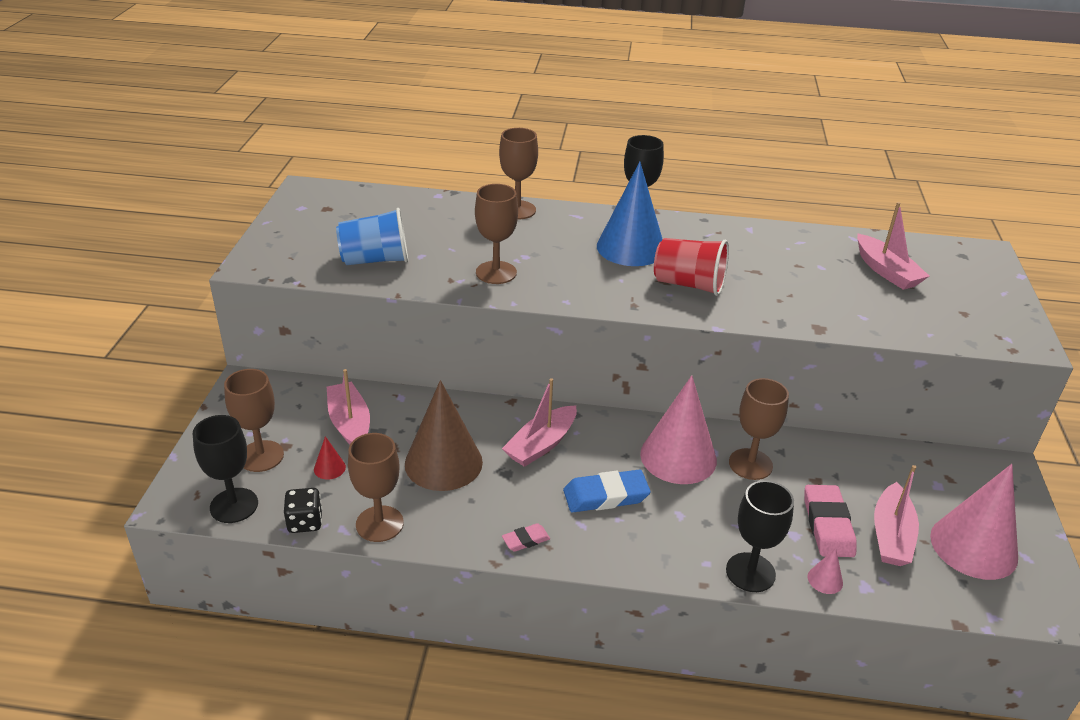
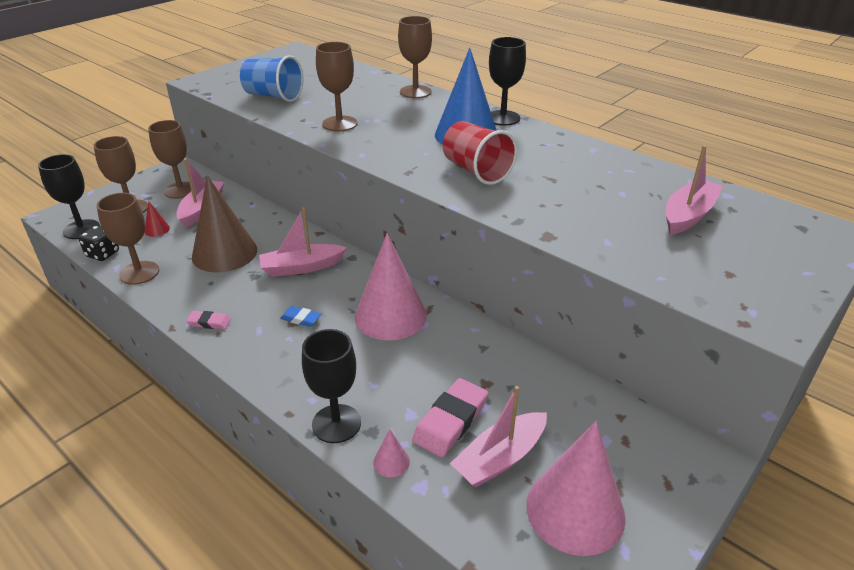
camera: 35 degrees right, 0 degrees up
(606, 496) = (301, 319): blue eraser -> blue eraser, size x0.54
(750, 464) = (443, 345): brown goblet -> brown goblet (180, 190)
(886, 271) = (688, 215): pink boat -> pink boat turned 150 degrees counterclockwise

